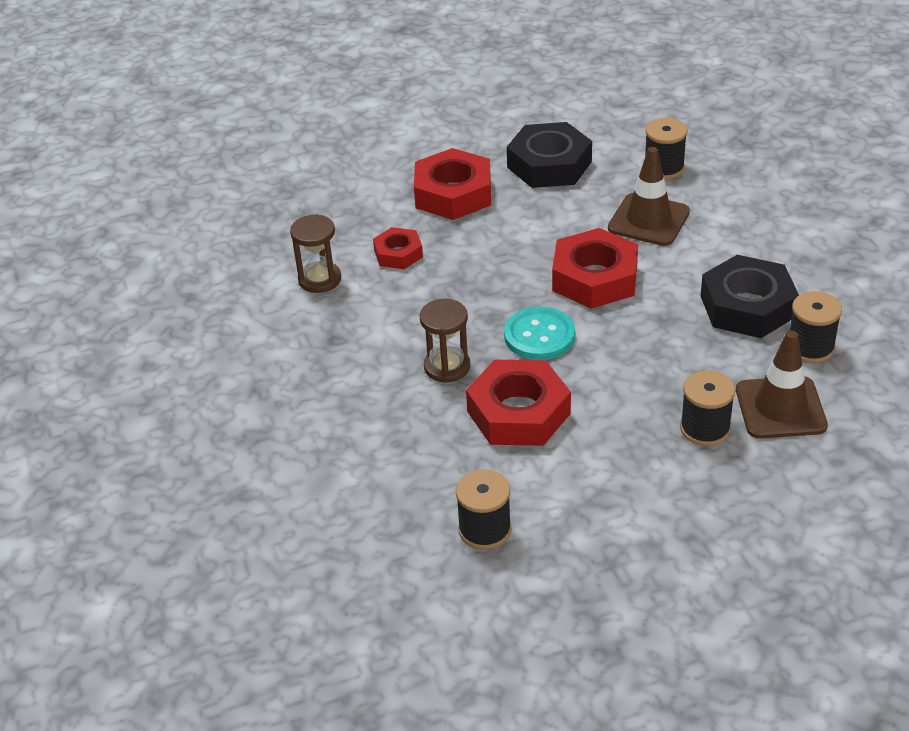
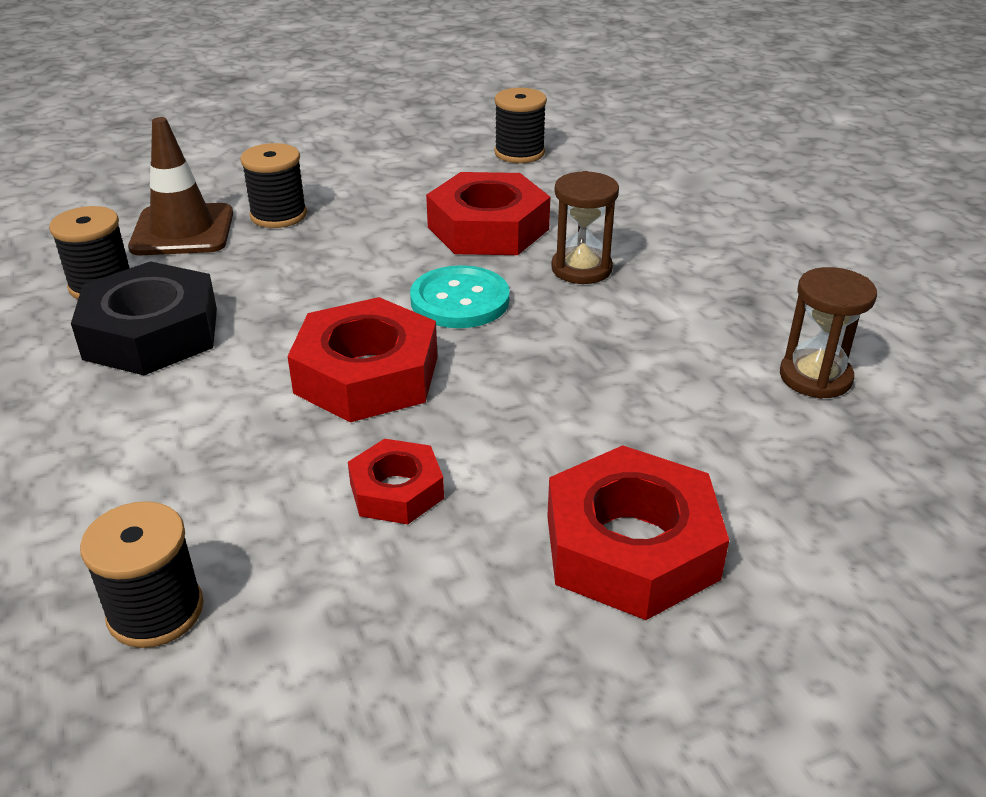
camera: 175 degrees right, 5 degrees down
(398, 254) = (701, 418): red nut -> red nut (396, 490)
(549, 164) = (419, 628): black nut -> none
(648, 220) = (242, 477): brown traffic cone -> none

